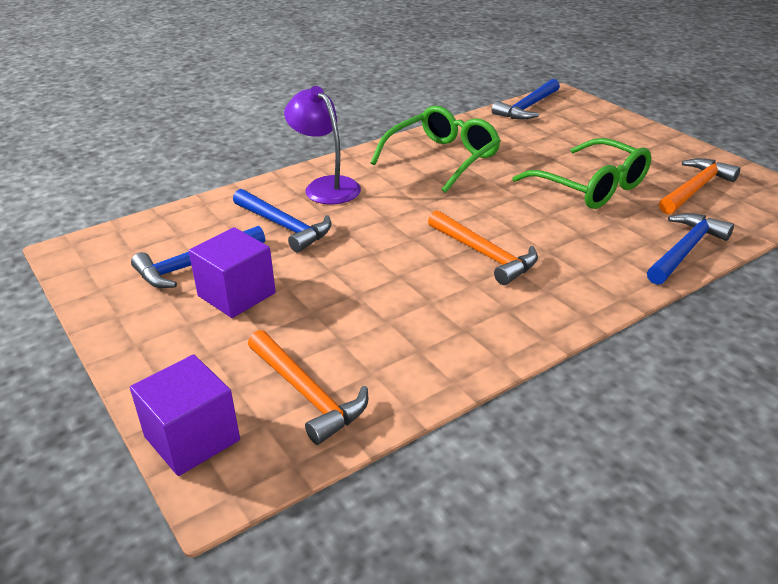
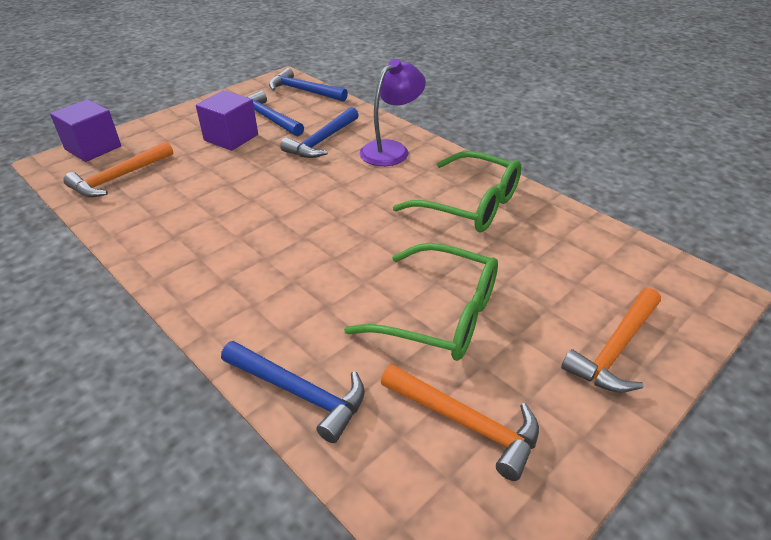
camera: 80 degrees right, 5 degrees up
(484, 254) = (284, 241): orange hammer -> orange hammer (615, 349)
(527, 107) = (648, 260): blue hammer -> blue hammer (304, 91)
(591, 187) = (439, 315): green glasses -> green glasses turned 105 degrees counterclockwise

